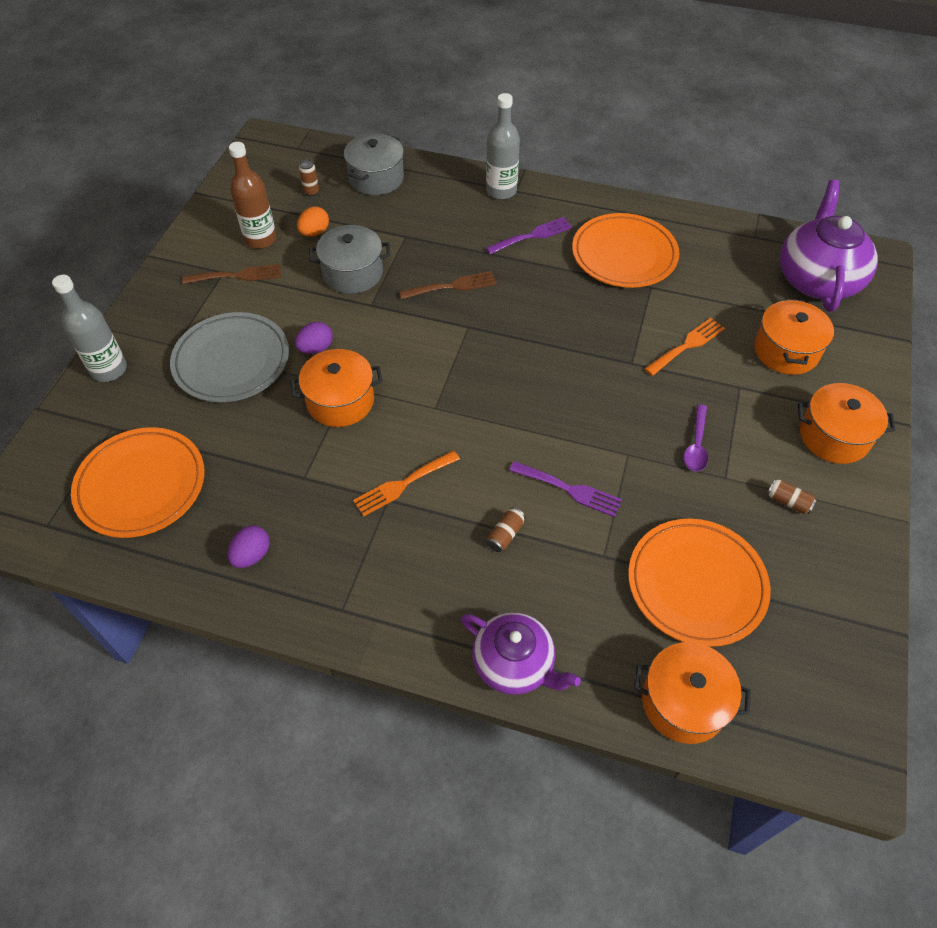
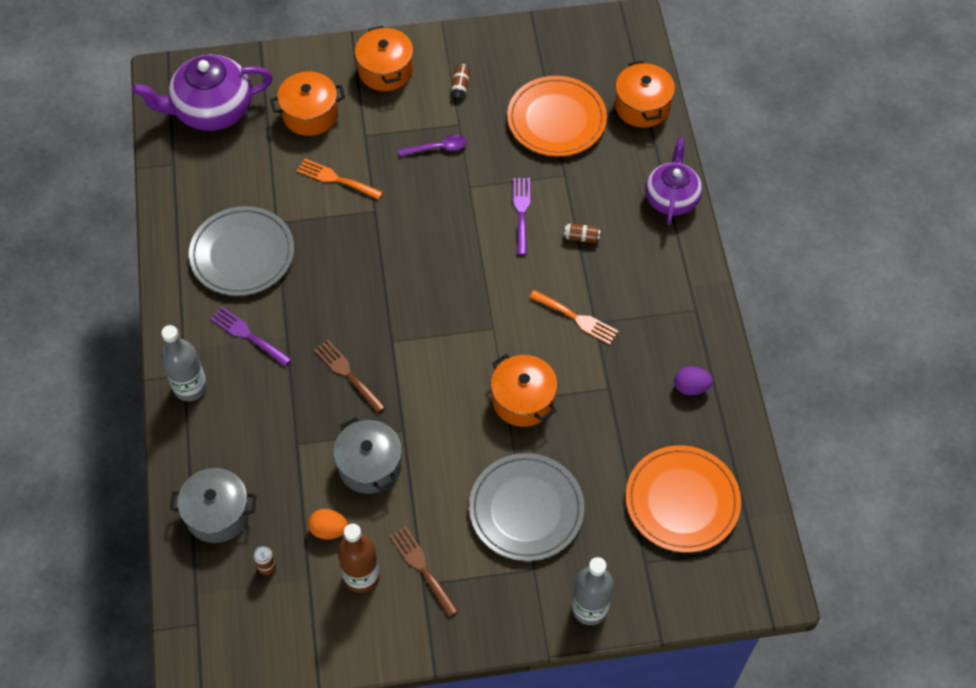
camera: 115 degrees left, 5 degrees up
(316, 348) = (477, 448): purple egg -> none
(624, 255) = (242, 254): orange plate -> grey plate

